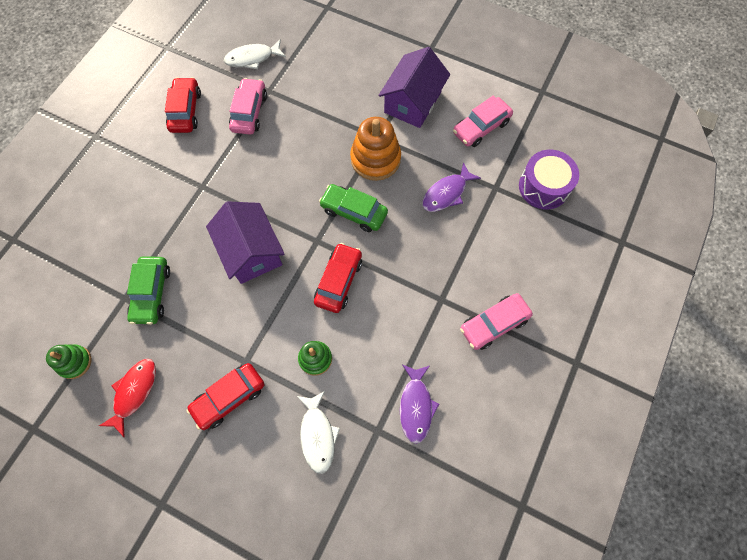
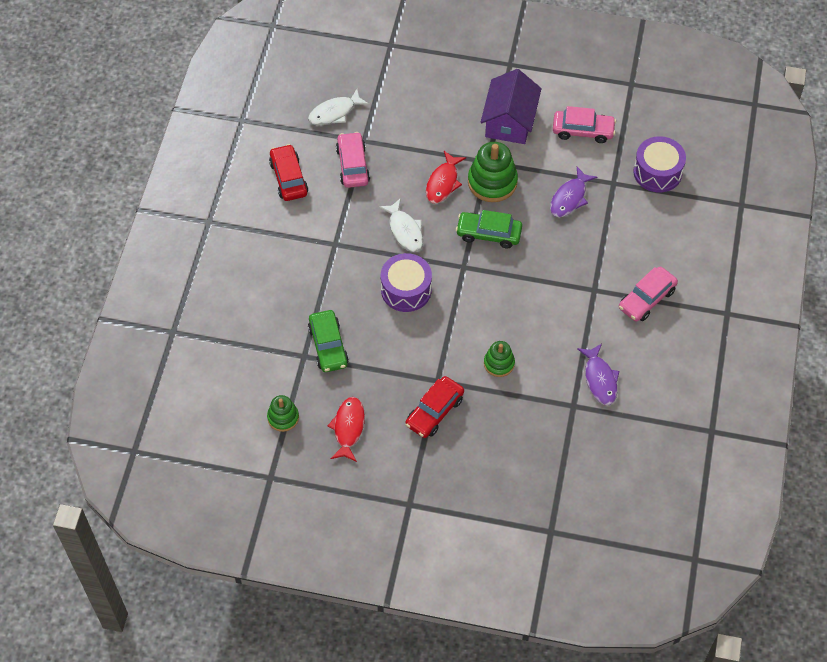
camera: 15 degrees left, 10 degrees down
(251, 251) = (406, 290): purple house -> purple drum
(317, 435) = (523, 421): white fish -> white fish (405, 230)
(328, 148) = (443, 183): none -> red fish
(339, 281) = (496, 296): red car -> none
(375, 159) = (492, 182): orange stacking toy -> green stacking toy
(481, 127) = (583, 131): pink car -> pink car turned 120 degrees counterclockwise

